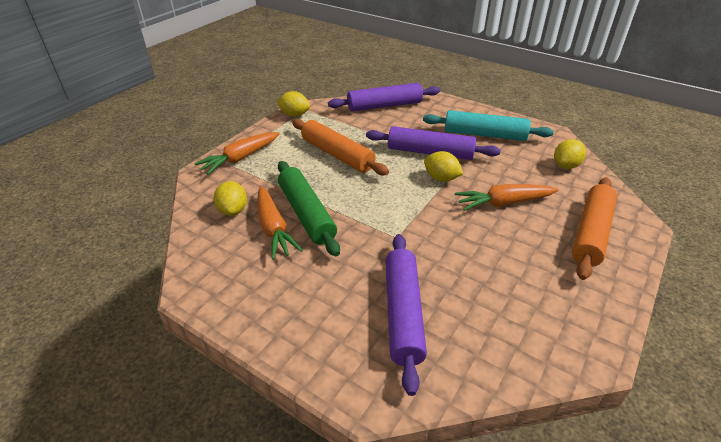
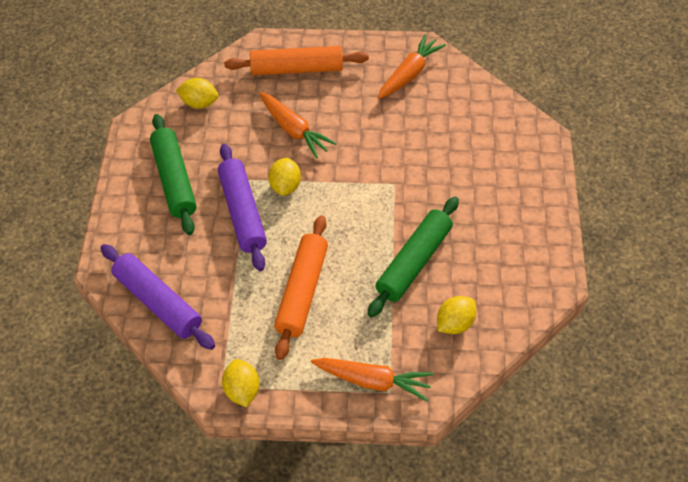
camera: 120 degrees left, 15 degrees up
(273, 228) = (451, 274): orange carrot -> orange carrot (409, 74)
(403, 313) = (468, 146): purple rolling pin -> none
(484, 134) = (174, 180): turquoise rolling pin -> green rolling pin

